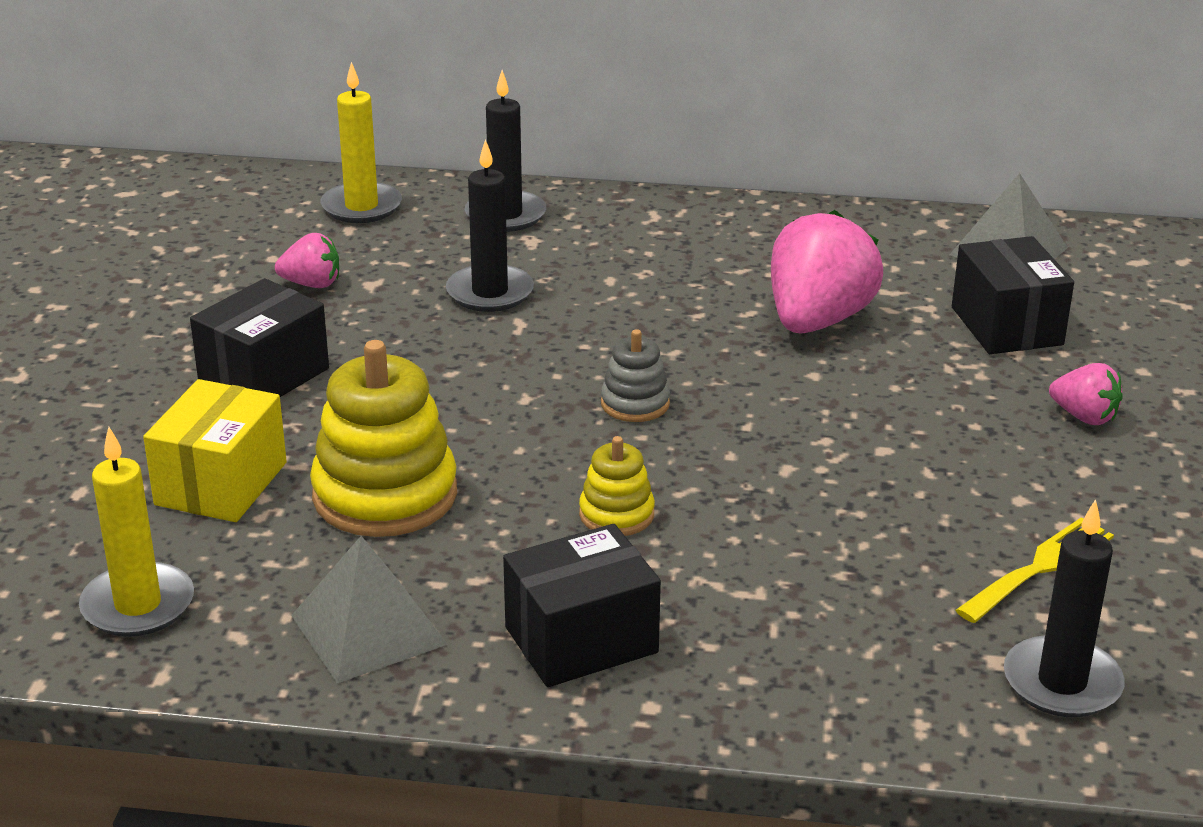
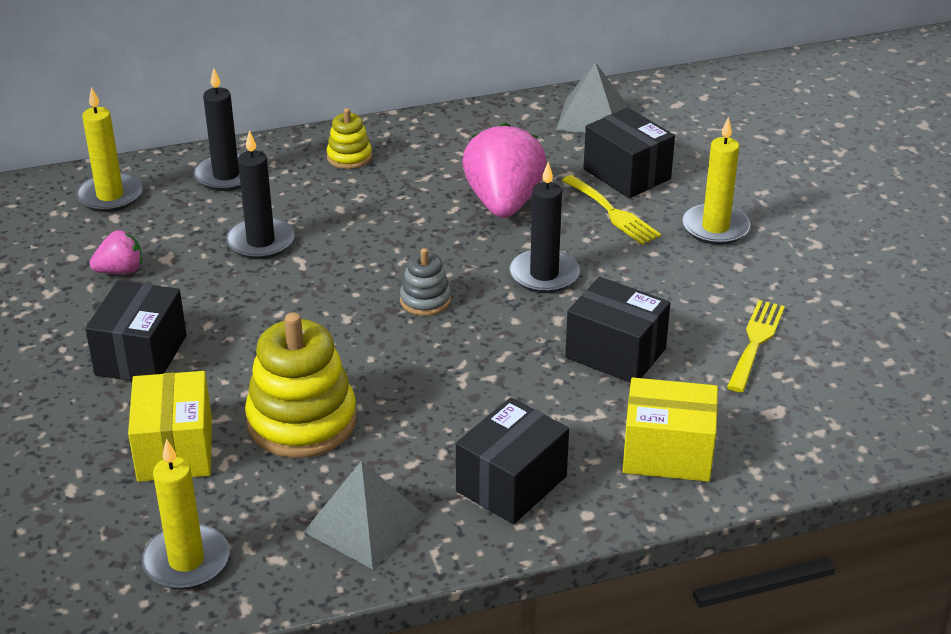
camera: 25 degrees left, 5 degrees up
(616, 514) = (471, 387): yellow stacking toy -> yellow stacking toy (349, 157)
(814, 666) = (667, 453): none -> yellow box
(833, 528) = (615, 353): none -> black box
(954, 365) = (613, 213): none -> yellow fork
(1062, 682) = (816, 415): black candle -> black candle (544, 275)
(1084, 417) = (715, 228): pink strawberry -> yellow candle

